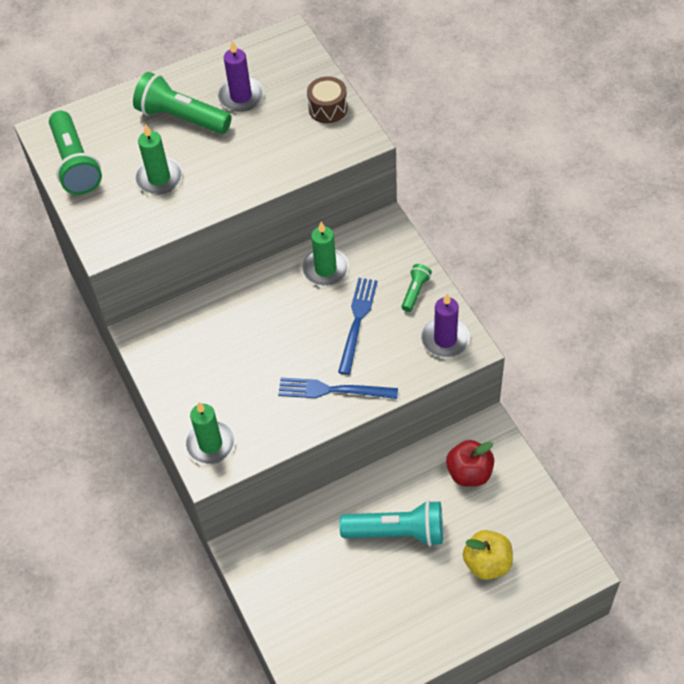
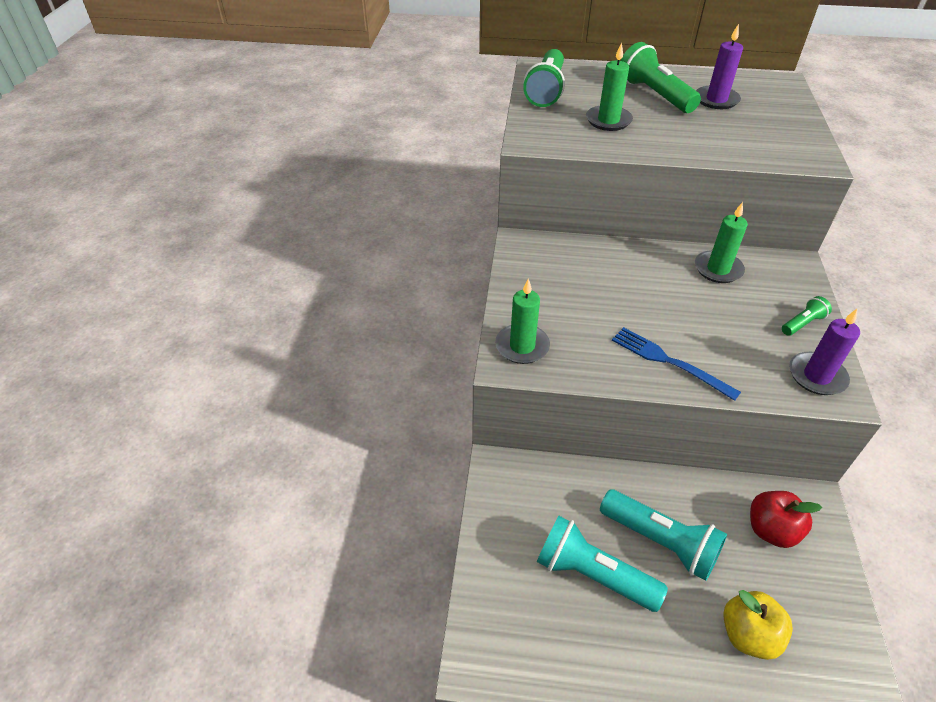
camera: 30 degrees right, 10 degrees down
(328, 108) = (795, 131): brown drum -> none
(357, 321) = (727, 320): blue fork -> none
(362, 588) = (593, 574): none -> turquoise flashlight

